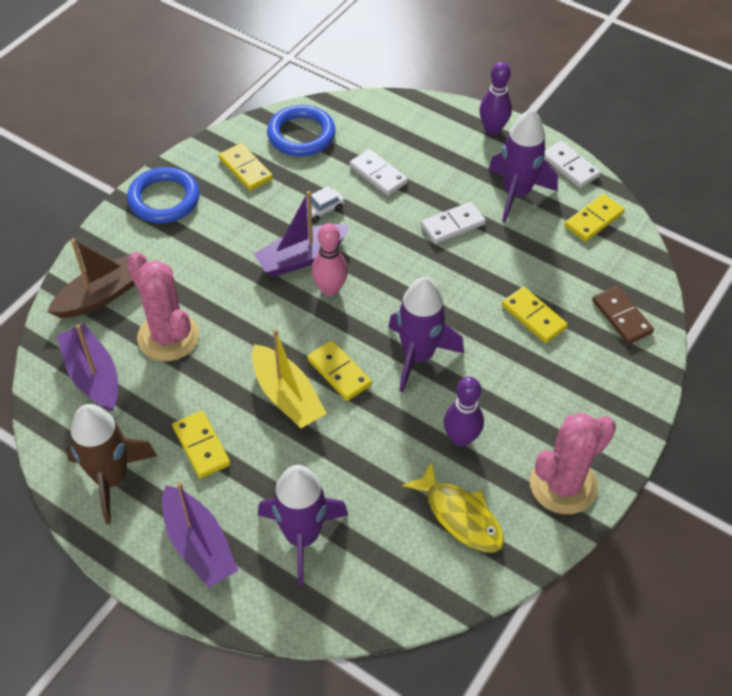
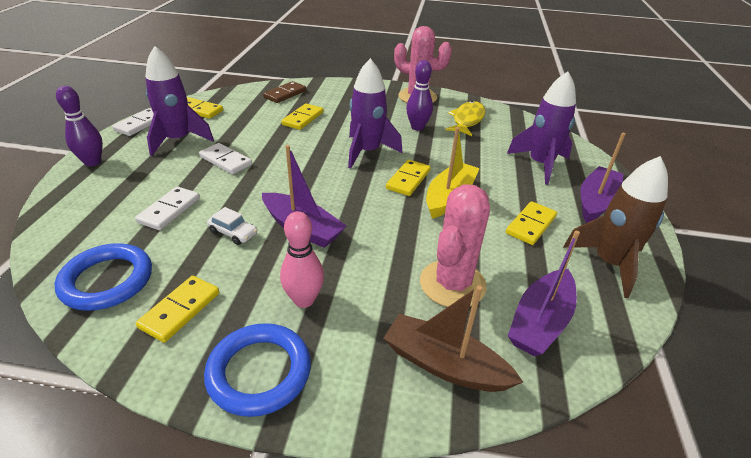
camera: 115 degrees left, 15 degrees down
(330, 289) = (330, 203): pink bowling pin -> pink bowling pin (304, 300)

